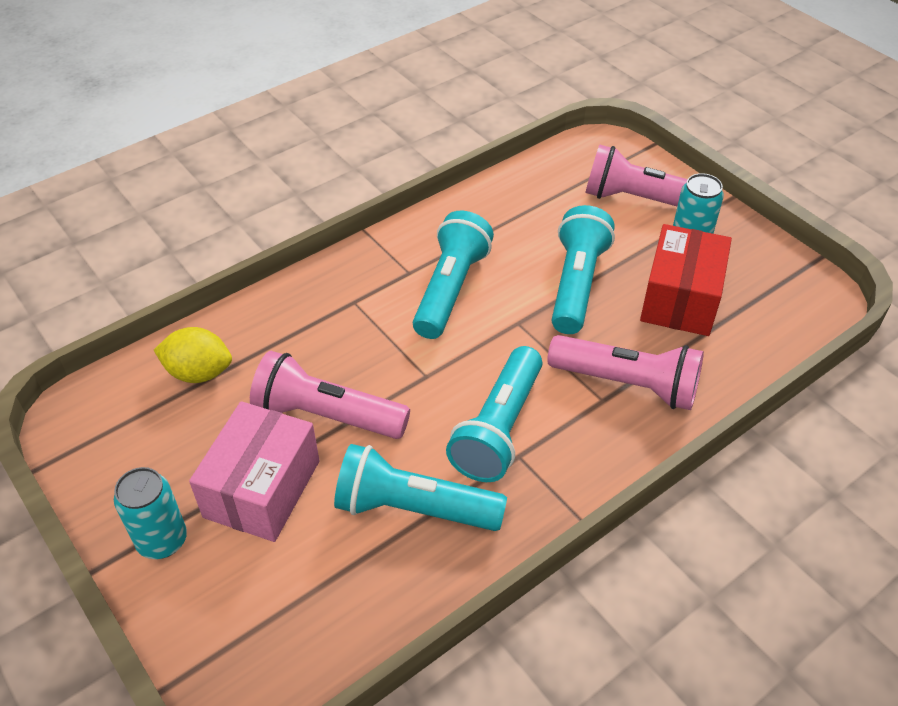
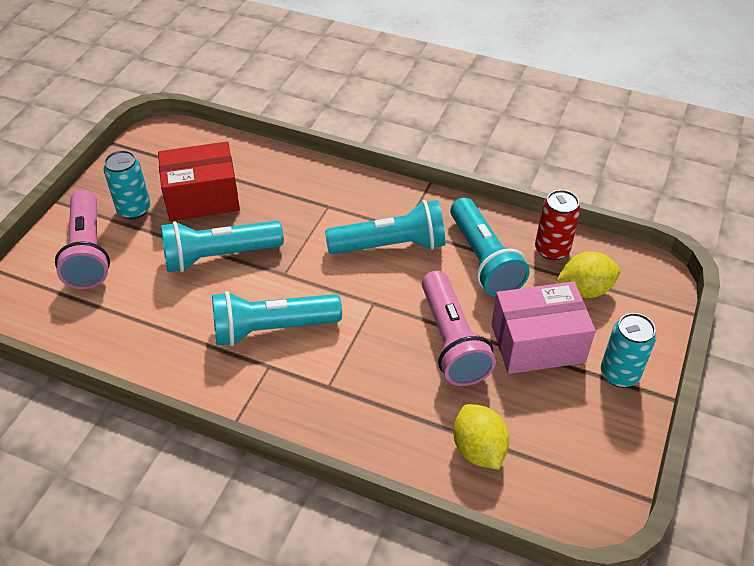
camera: 120 degrees left, 0 degrees up
(290, 588) = (585, 289): none -> yellow lemon
(376, 594) = (552, 250): none -> red can
(628, 384) = (305, 199): pink flashlight -> none

